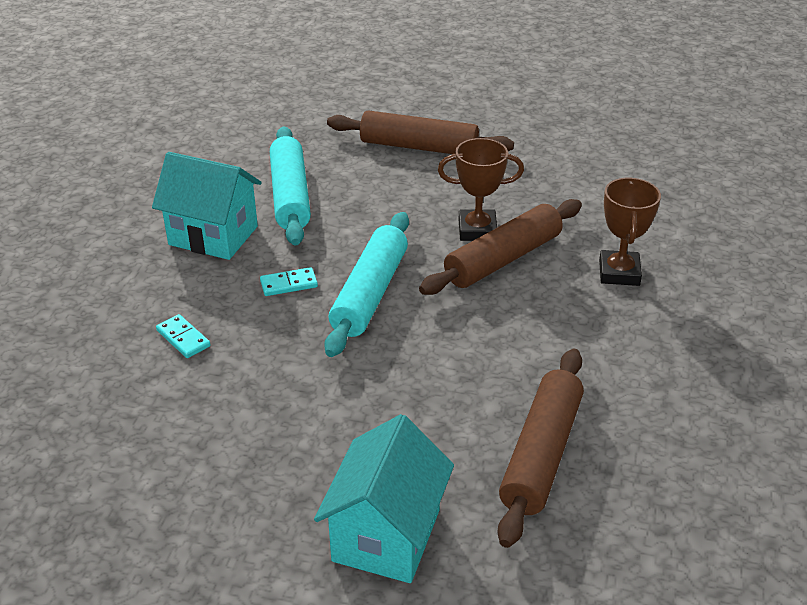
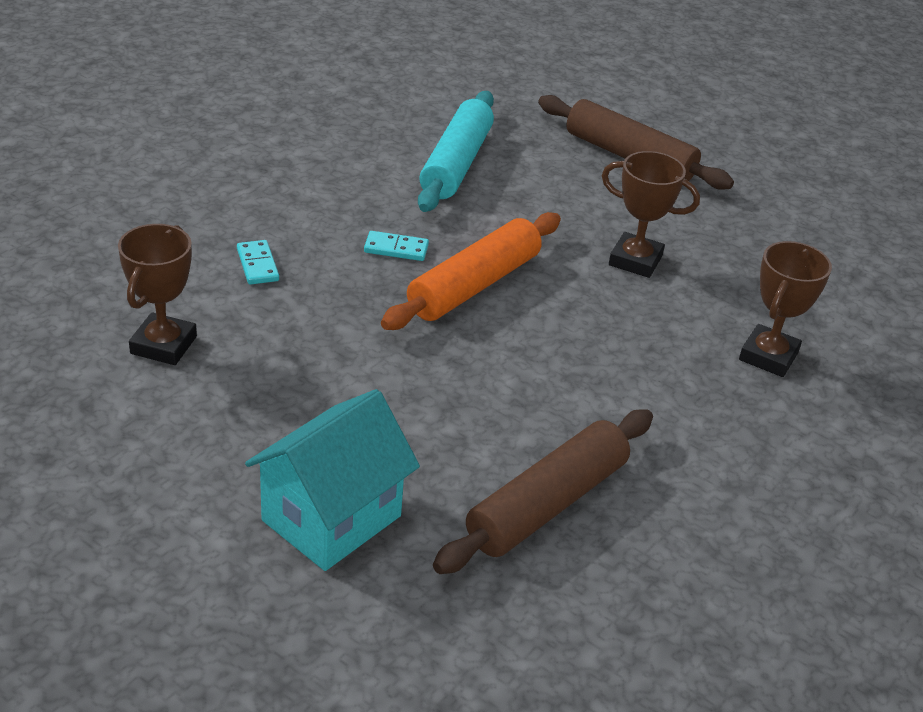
camera: 20 degrees right, 0 degrees up
(148, 439) = (164, 345): none -> brown trophy
(213, 235) = (351, 178): turquoise house -> none
(370, 293) = (474, 285): turquoise rolling pin -> orange rolling pin
(503, 259) = (643, 299): brown rolling pin -> none

